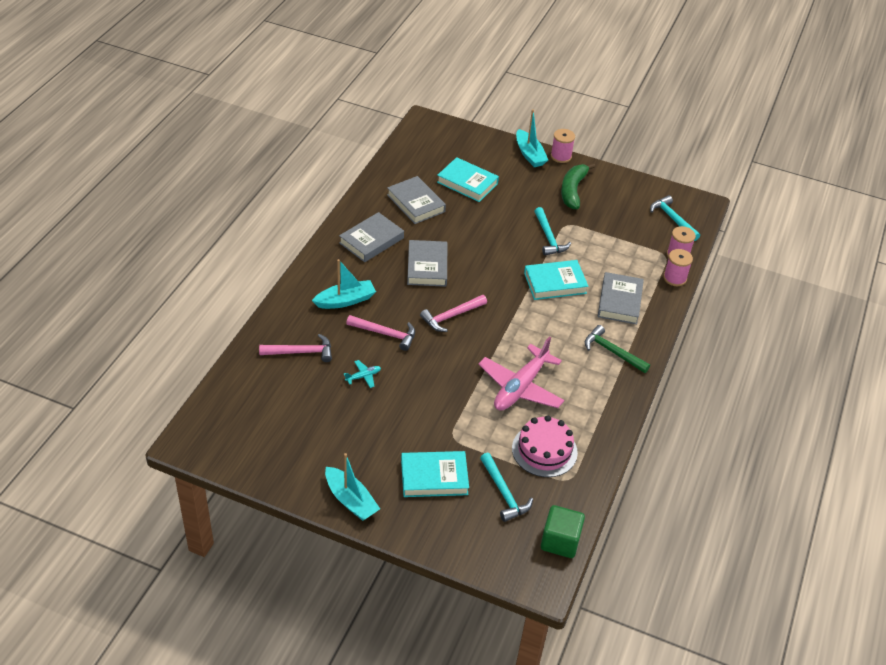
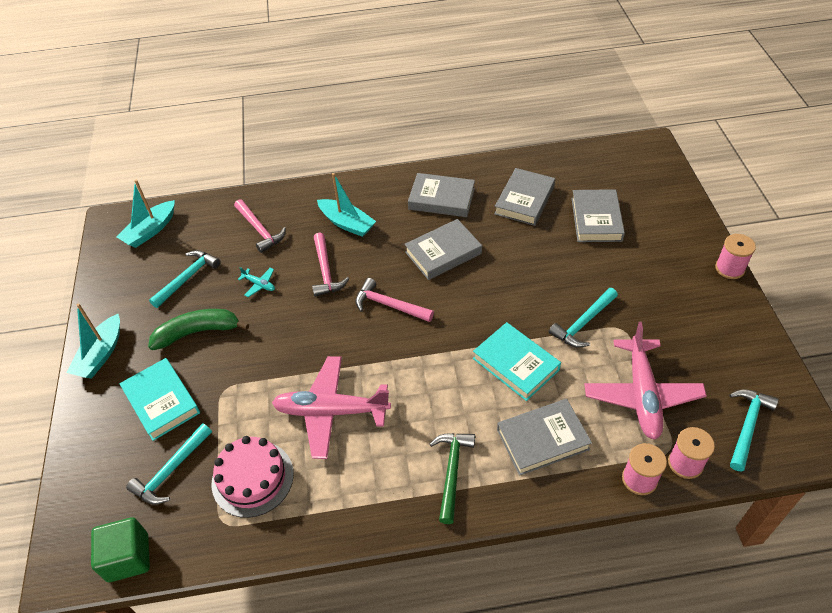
camera: 65 degrees right, 5 degrees up
(314, 416) = (188, 278): none -> turquoise hammer
(467, 183) = (596, 219): turquoise book -> grey book
(529, 154) = (700, 242): turquoise boat -> turquoise boat (150, 230)
(573, 190) = (684, 306): green banana -> green banana (198, 332)
(621, 244) = (642, 394): none -> pink plane

